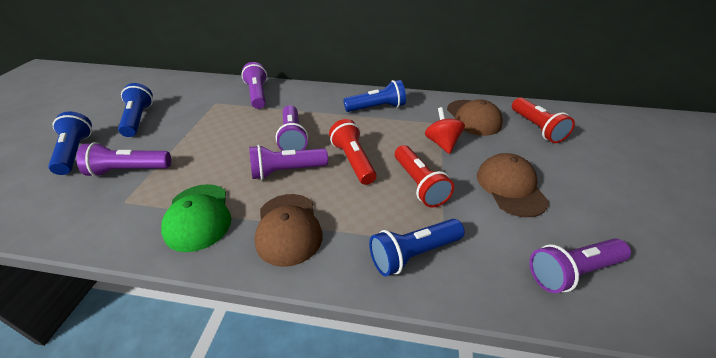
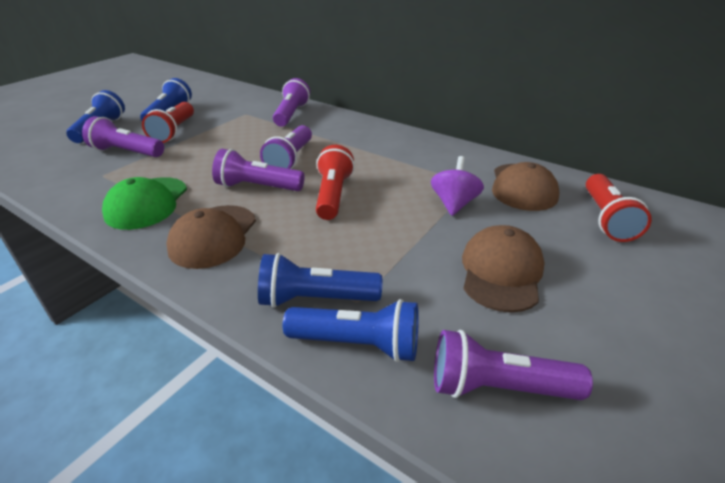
camera: 25 degrees right, 5 degrees down
(377, 108) = (407, 151): blue flashlight -> blue flashlight (358, 344)
(419, 184) = (385, 236): red flashlight -> red flashlight (174, 131)
(442, 143) = (454, 204): red spinning top -> purple spinning top

